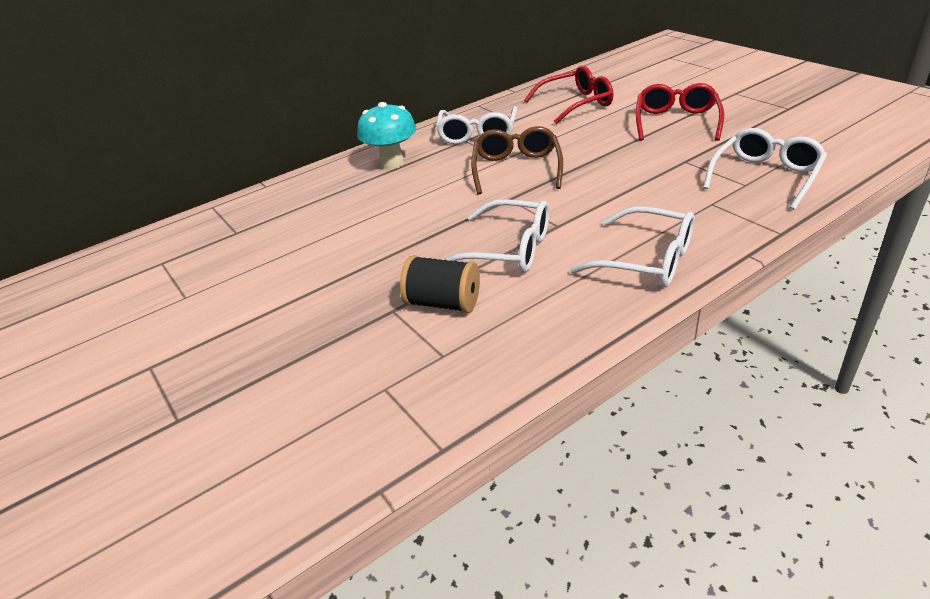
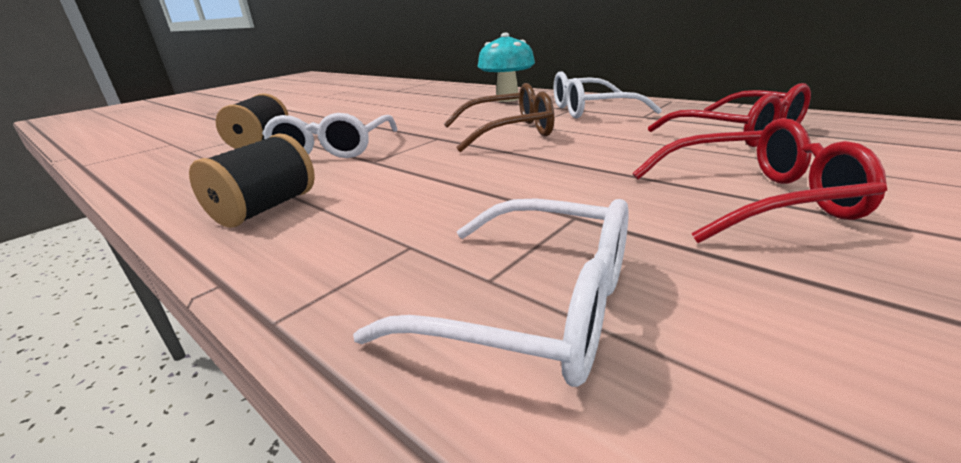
camera: 75 degrees right, 10 degrees down
(647, 260) = (266, 208): white glasses -> black spool

